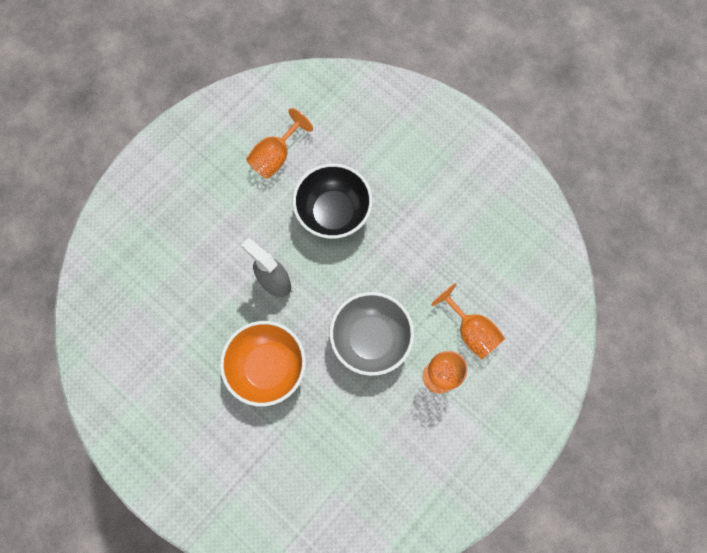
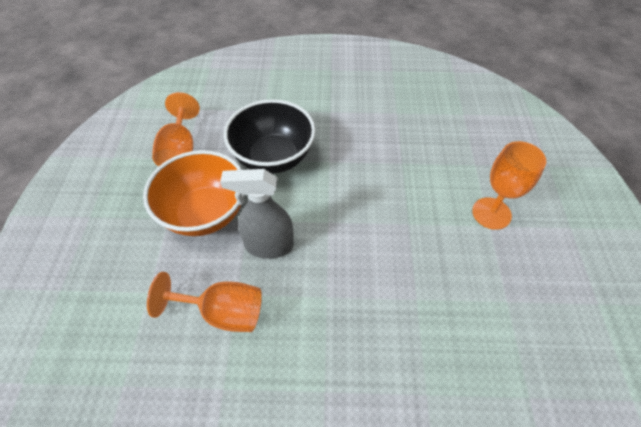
camera: 40 degrees left, 20 degrees down
(267, 367) = (335, 329): orange bowl -> orange bowl (205, 213)
(370, 339) = (405, 227): grey bowl -> none
(471, 331) = (474, 163): orange goblet -> orange goblet (223, 313)

